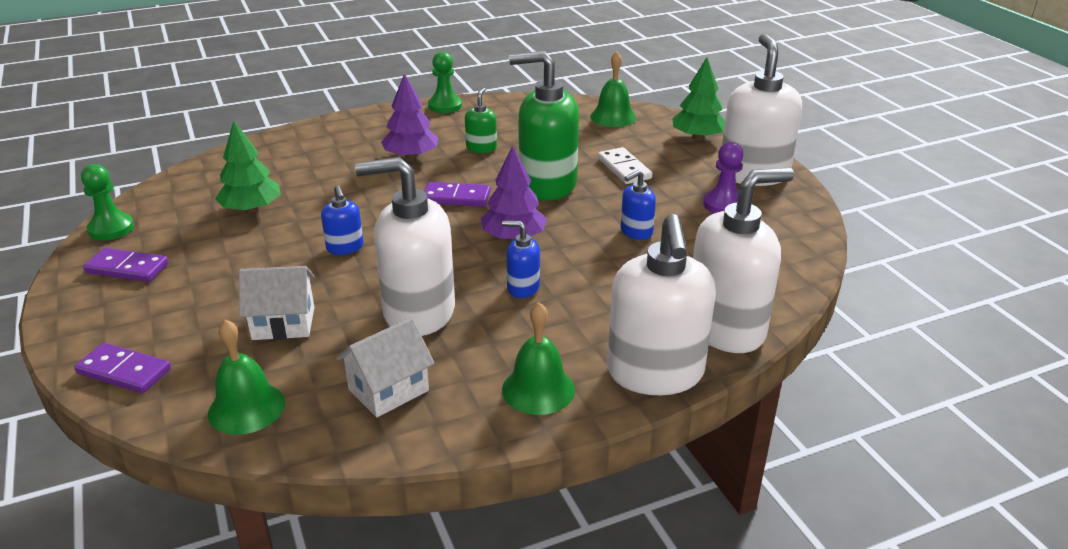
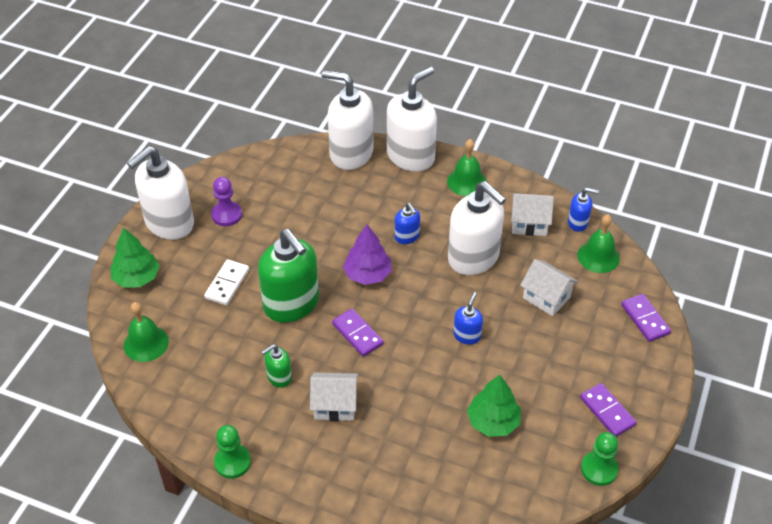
camera: 135 degrees left, 15 degrees up
(411, 156) = (335, 405): purple tree -> white house
(636, 232) = (301, 231): blue soap dispenser -> blue soap dispenser (578, 223)

